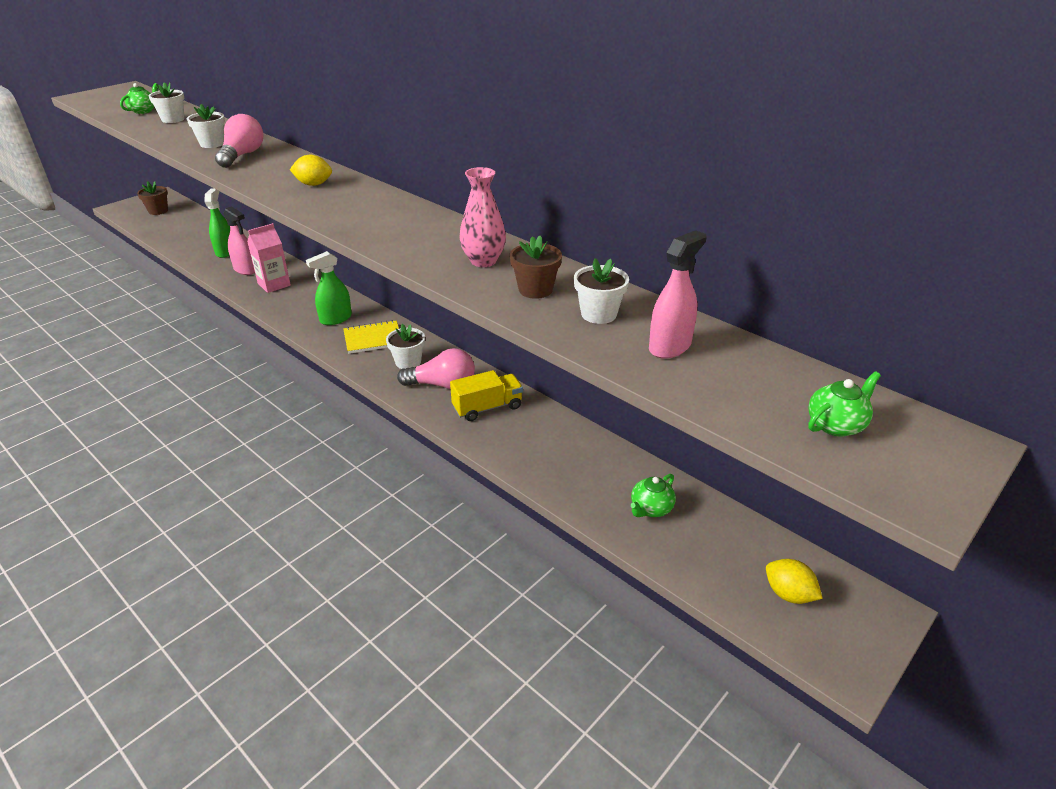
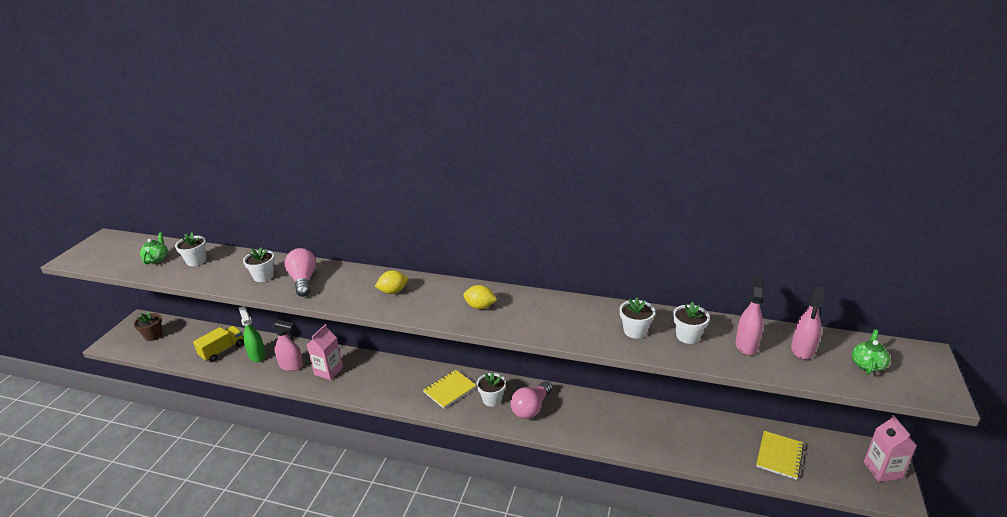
camera: 25 degrees left, 5 degrees down
(335, 319) = (406, 383): green spray bottle -> none
(442, 385) = (531, 408): pink light bulb -> pink light bulb turned 150 degrees clockwise
(483, 261) = (581, 320): pink vase -> none
(487, 407) = (575, 413): yellow truck -> yellow truck (222, 350)
(535, 290) = (635, 331): brown flower pot -> white flower pot
(650, 509) = (729, 444): green teapot -> none
(709, 549) = (779, 456): none -> yellow notebook
(750, 376) = (802, 349): none -> pink spray bottle
(788, 594) = (837, 465): yellow lemon -> yellow lemon (480, 307)
(857, 628) = (882, 470): none -> pink carton

